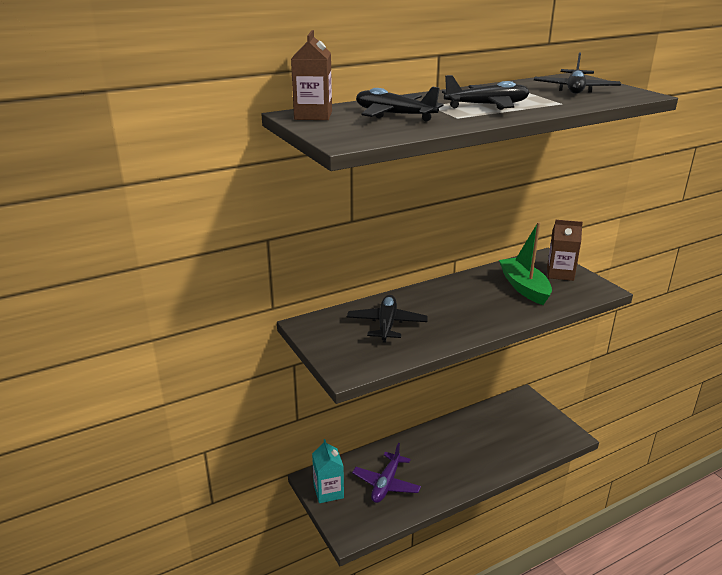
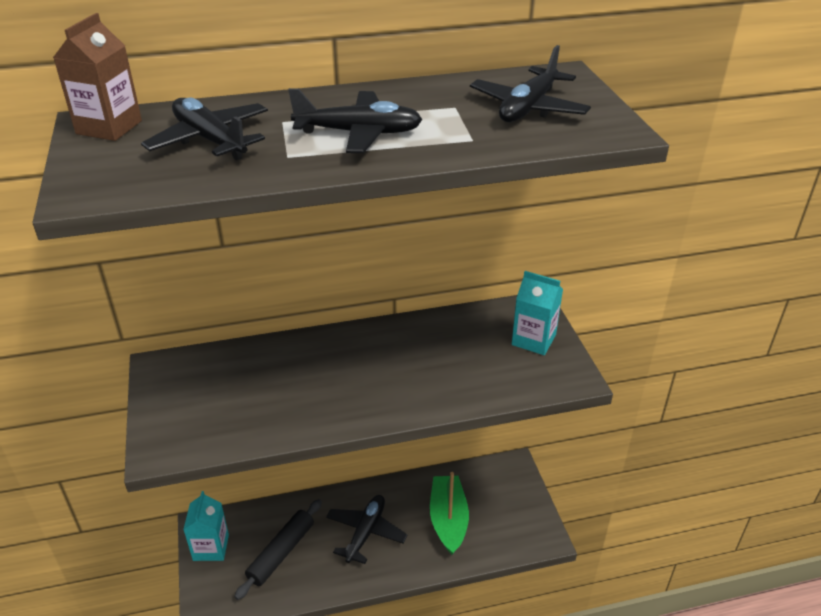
camera: 15 degrees right, 10 degrees up
(386, 484) = (281, 552): purple plane -> black rolling pin
(387, 324) = (253, 385): black plane -> black plane (365, 532)
(524, 287) = (468, 355): green boat -> green boat (448, 519)
(560, 273) = (533, 340): brown carton -> turquoise carton

